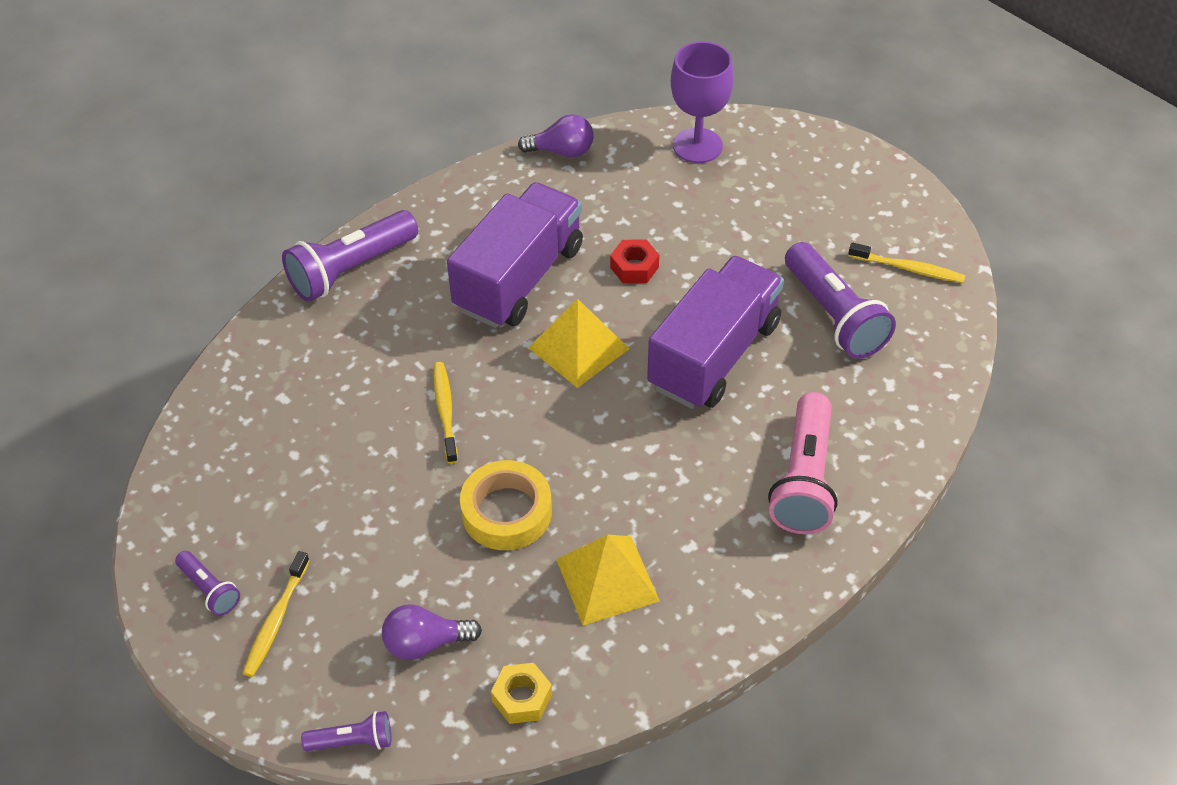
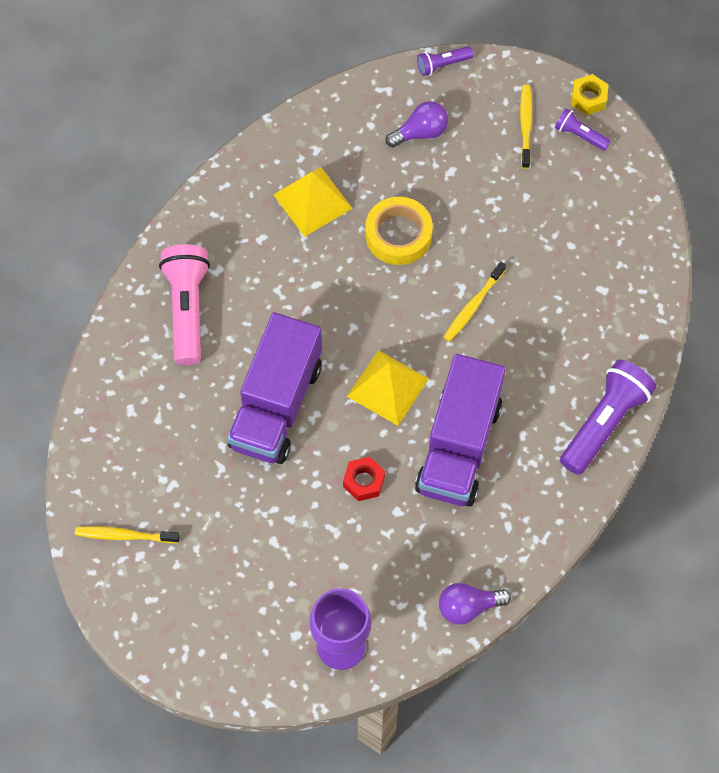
camera: 165 degrees right, 15 degrees up
(445, 411) = (473, 306): yellow toothbrush -> yellow toothbrush turned 60 degrees clockwise
(522, 698) = (346, 112): yellow nut -> yellow nut (588, 98)
(834, 316) = (183, 468): purple flashlight -> none

